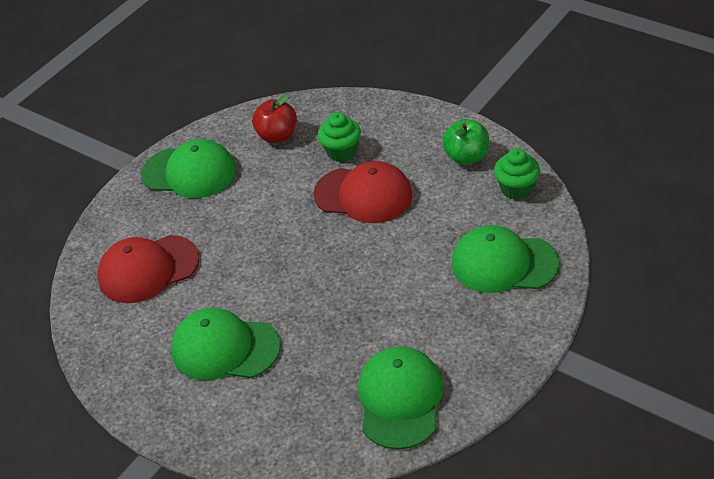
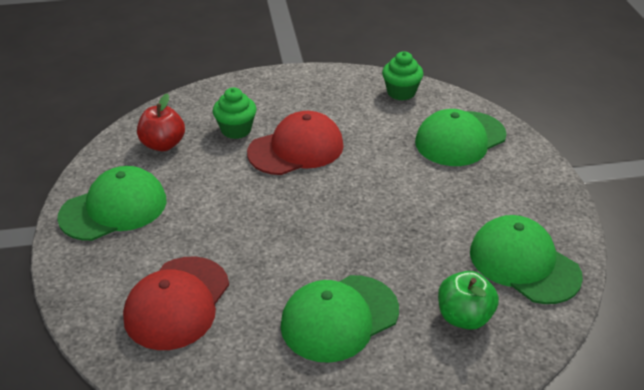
camera: 50 degrees left, 5 degrees down
(466, 157) = (338, 90): green apple -> green apple (464, 317)

